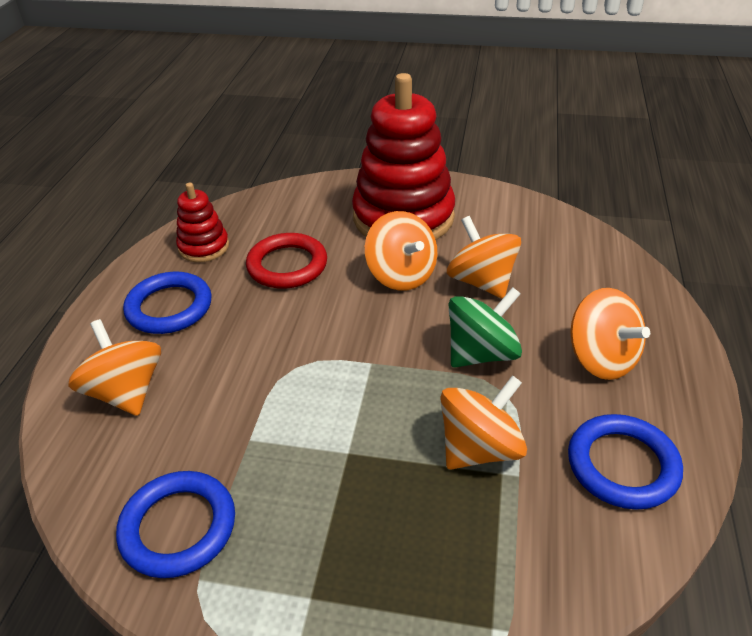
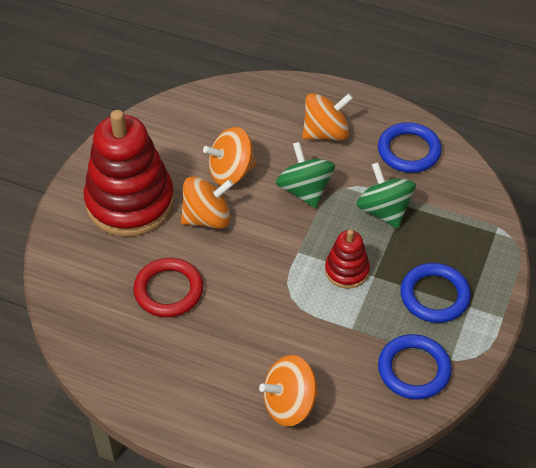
camera: 80 degrees left, 10 degrees up
(169, 307) = (197, 377): blue ring -> blue ring (434, 296)
(204, 247) = (119, 350): red stacking toy -> red stacking toy (346, 271)
(479, 448) = (384, 210): orange spinning top -> green spinning top

